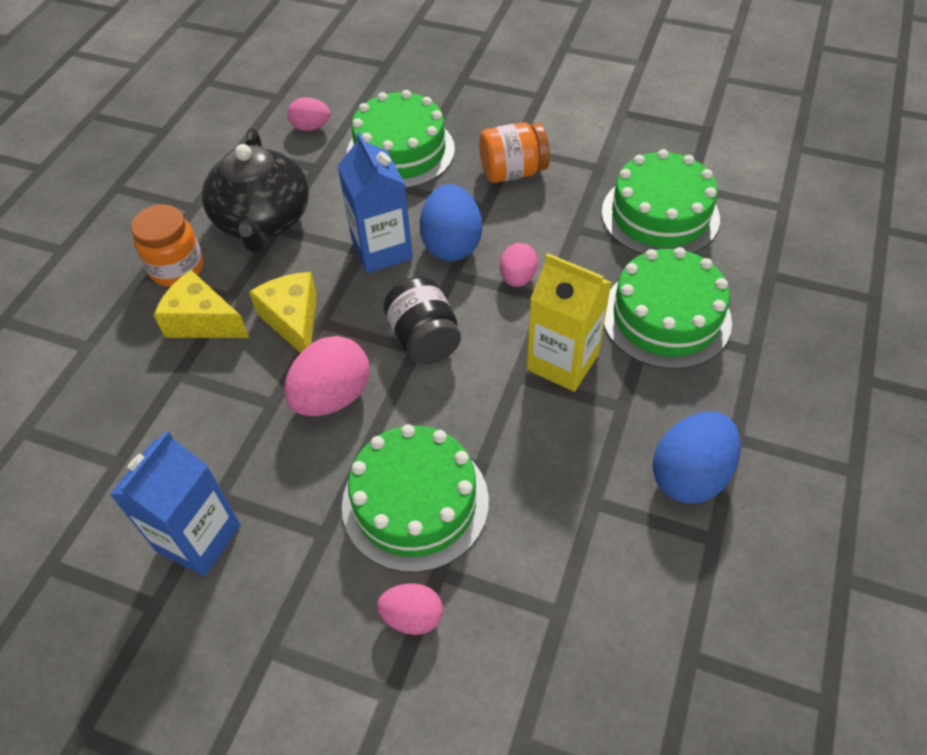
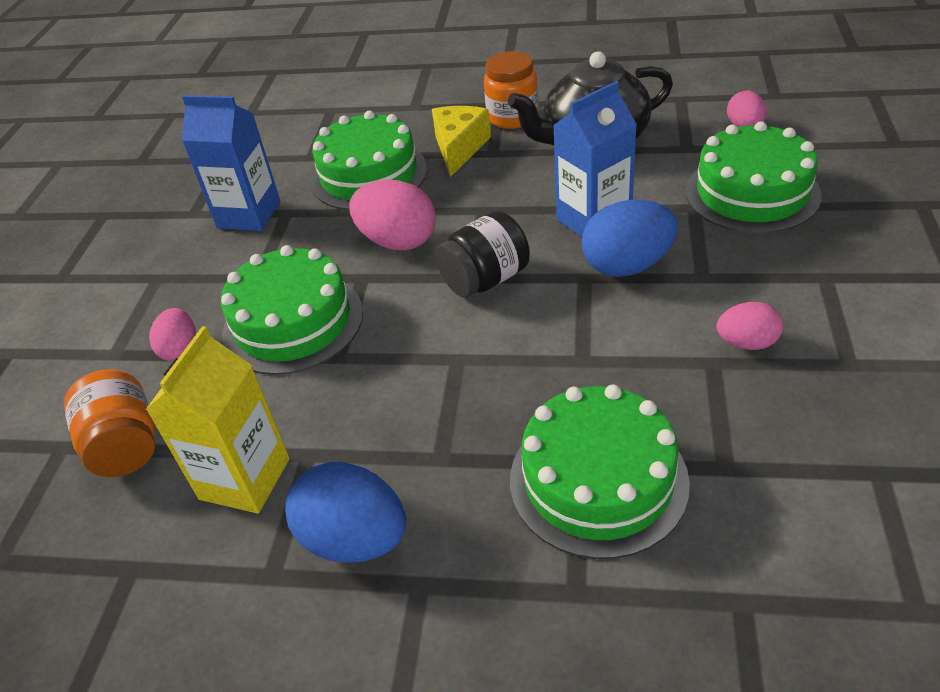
camera: 80 degrees right, 10 degrees down
(293, 321) = (478, 194): yellow cheese -> none
(512, 172) = (779, 285): orange jar -> orange jar (126, 446)
(517, 278) = (602, 328): pink egg -> pink egg (746, 343)
(562, 362) = (490, 392): yellow carton -> yellow carton (245, 479)
(660, 215) = (792, 445): green cake -> green cake (369, 175)

